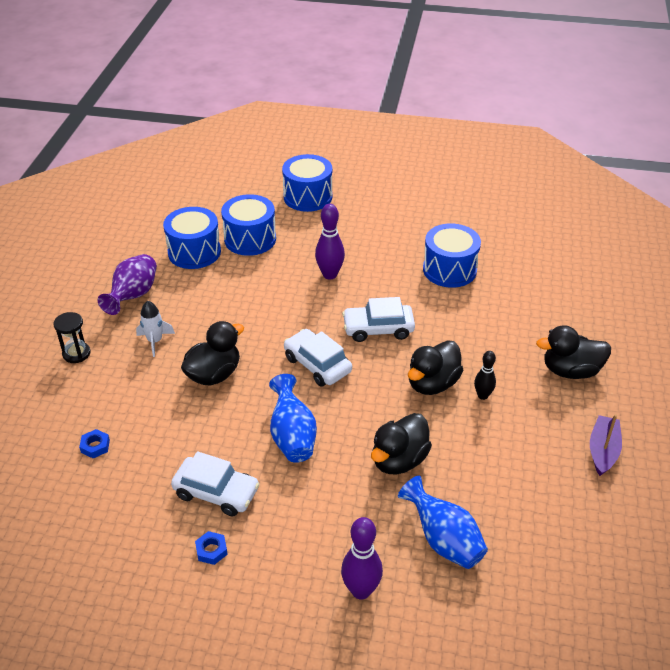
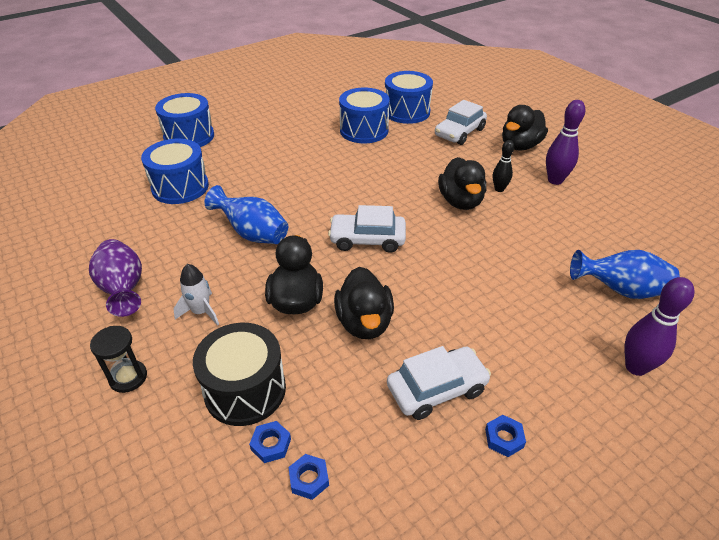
camera: 45 degrees left, 0 degrees up
(89, 479) = (309, 479): none -> blue nut
(120, 407) = (245, 390): none -> black drum
(194, 252) = (139, 222): blue drum -> blue drum (406, 112)
(292, 436) = (427, 300): blue vase -> blue vase (253, 234)
(330, 274) = (284, 176): purple bowling pin -> purple bowling pin (555, 180)
(378, 329) = (373, 190): white car -> white car (459, 132)
(399, 460) = (517, 262): black duck -> black duck (364, 322)
(603, 451) = (603, 177): purple boat -> none

